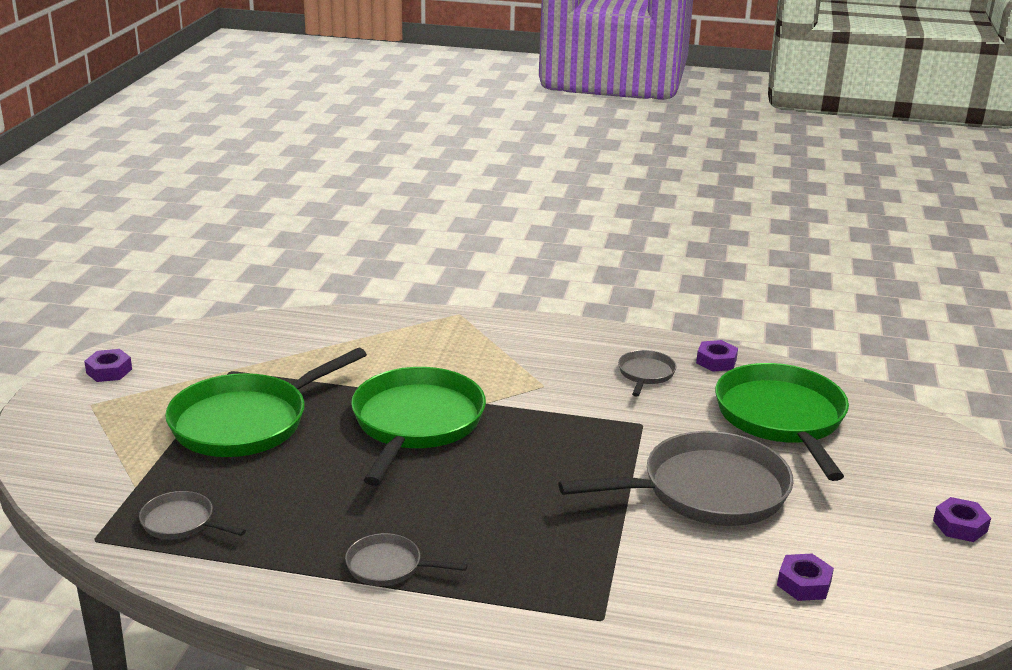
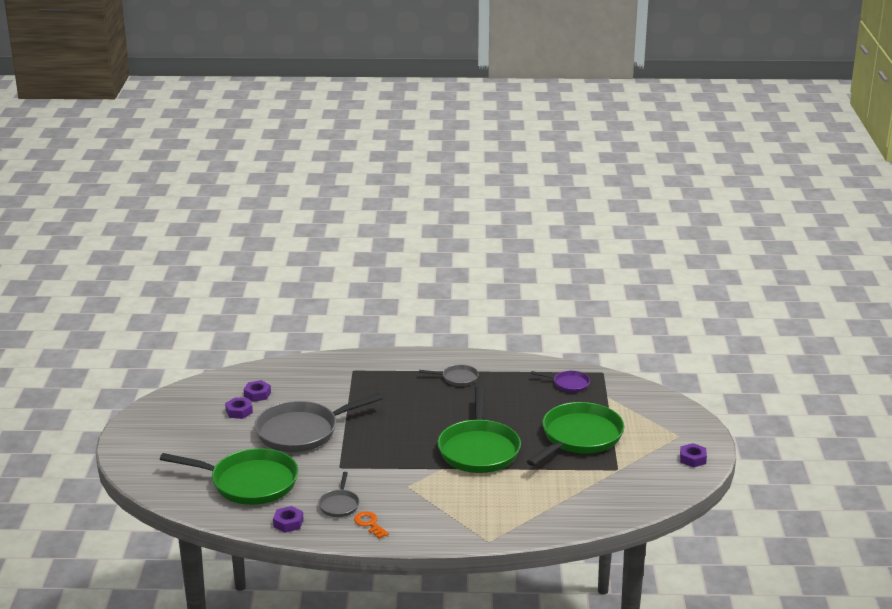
camera: 170 degrees right, 0 degrees up
(181, 522) = (569, 384): grey pan -> purple pan
(606, 348) = (369, 524): none -> orange key
(782, 418) = (249, 482): green pan -> green pan turned 60 degrees counterclockwise
(960, 526) = (165, 430): purple nut -> purple nut (239, 411)

